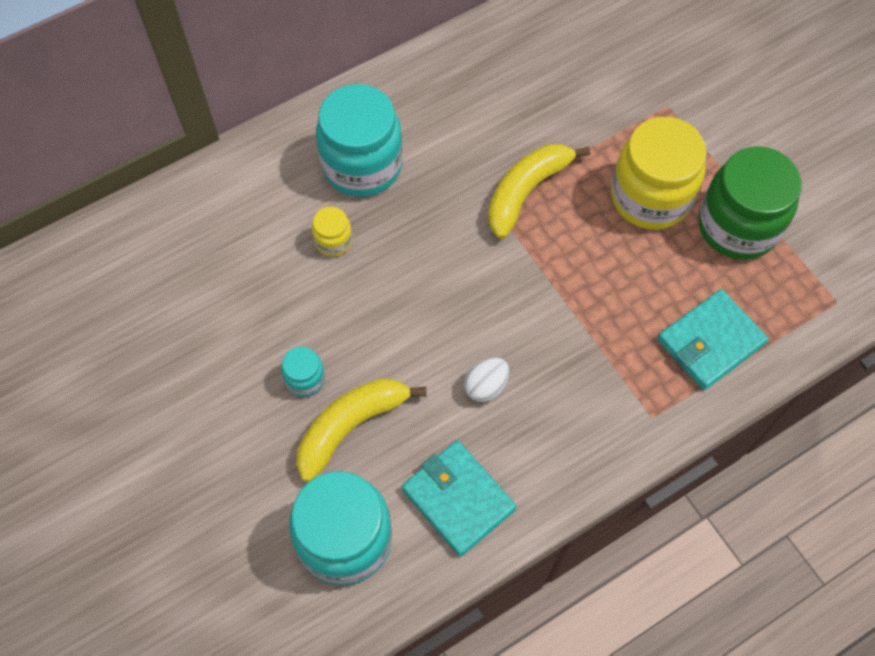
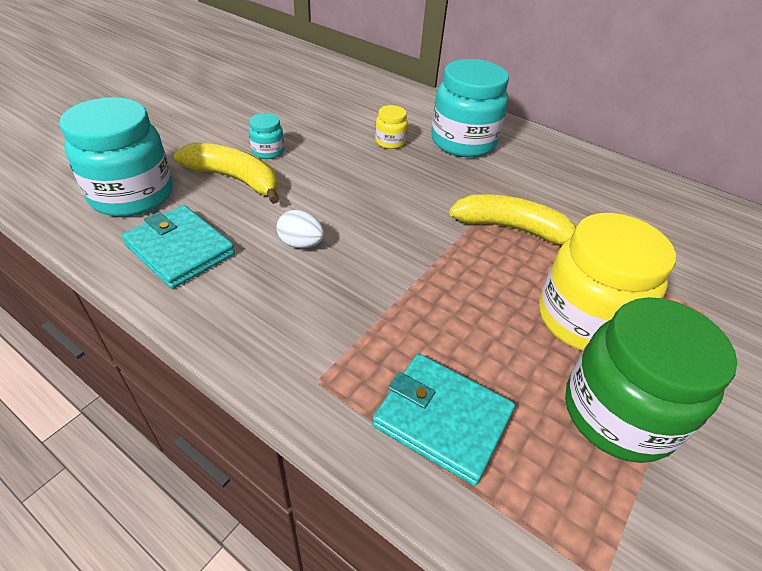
camera: 65 degrees right, 20 degrees down
(458, 499) = (180, 250): turquoise wallet -> turquoise wallet turned 75 degrees counterclockwise

